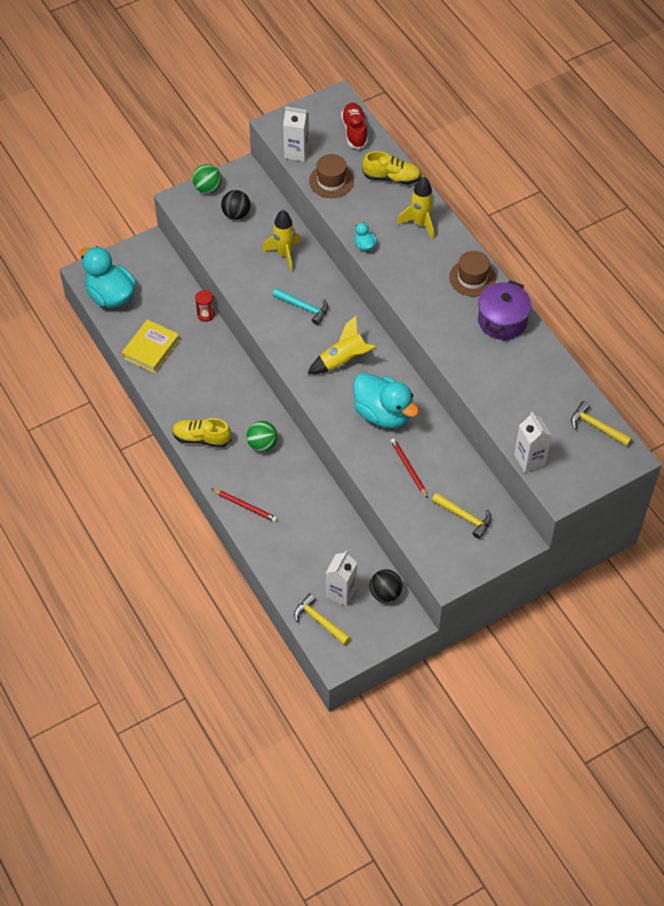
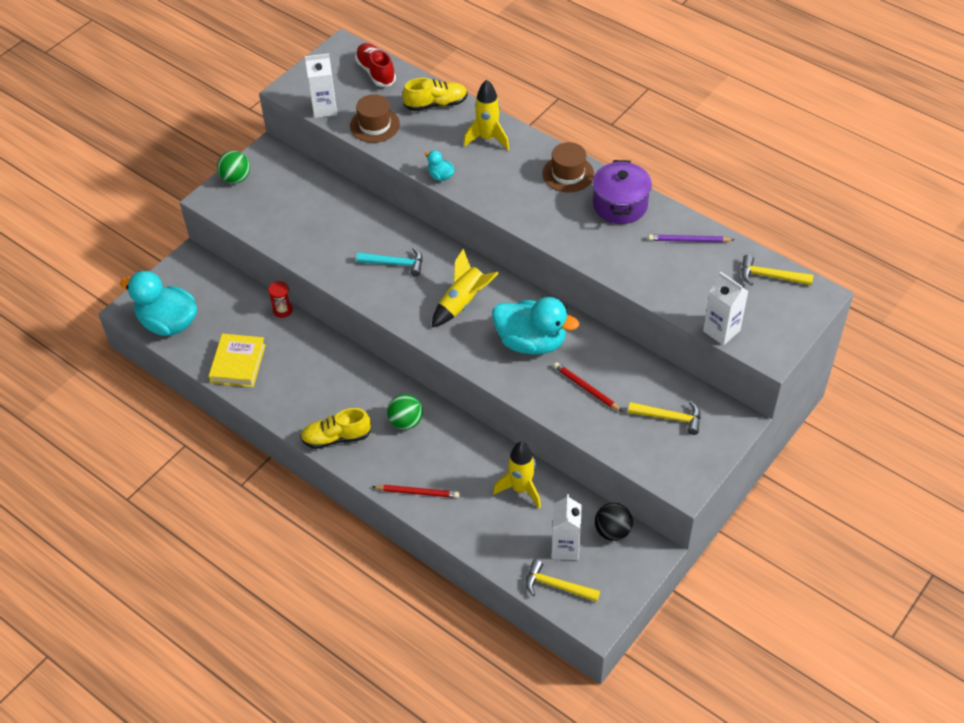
camera: 20 degrees left, 5 degrees down
(236, 214) = (279, 194): black ball -> none
(284, 254) = (349, 218): yellow rocket -> yellow rocket (521, 489)
(544, 372) = (689, 240): none -> purple pencil

